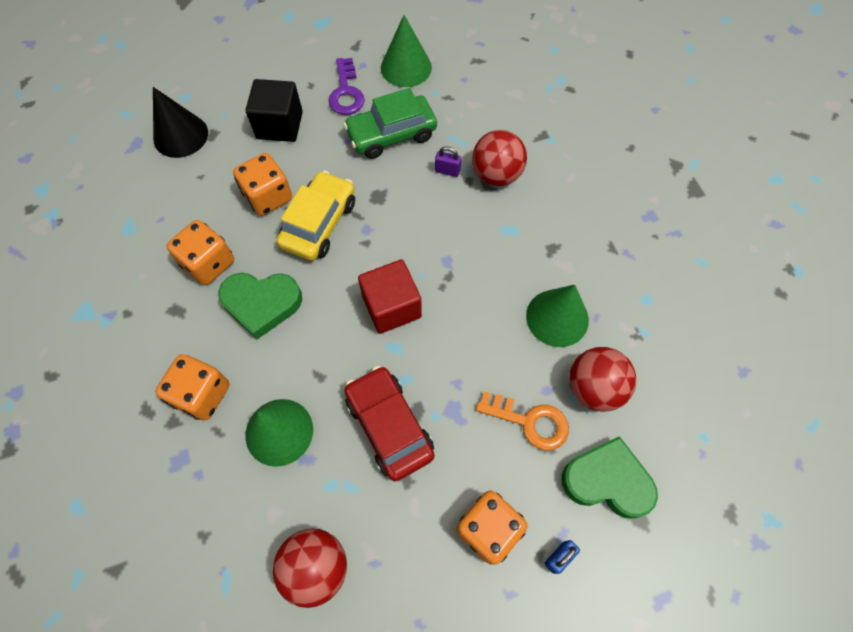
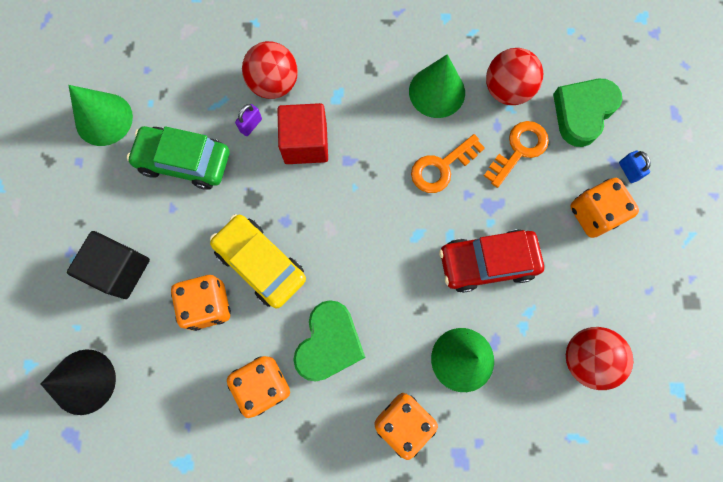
camera: 70 degrees left, 10 degrees up
(346, 92) = (108, 189): purple key -> none
(391, 134) = (184, 161): green car -> green car turned 105 degrees clockwise
(391, 307) = (376, 224): red cube -> red cube (305, 143)
(476, 348) = (441, 167): none -> orange key

